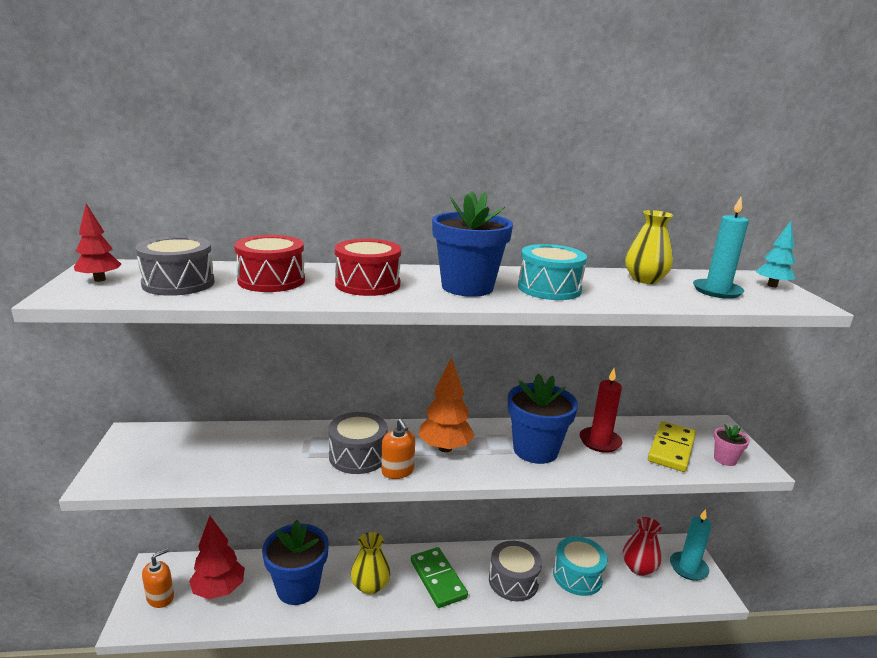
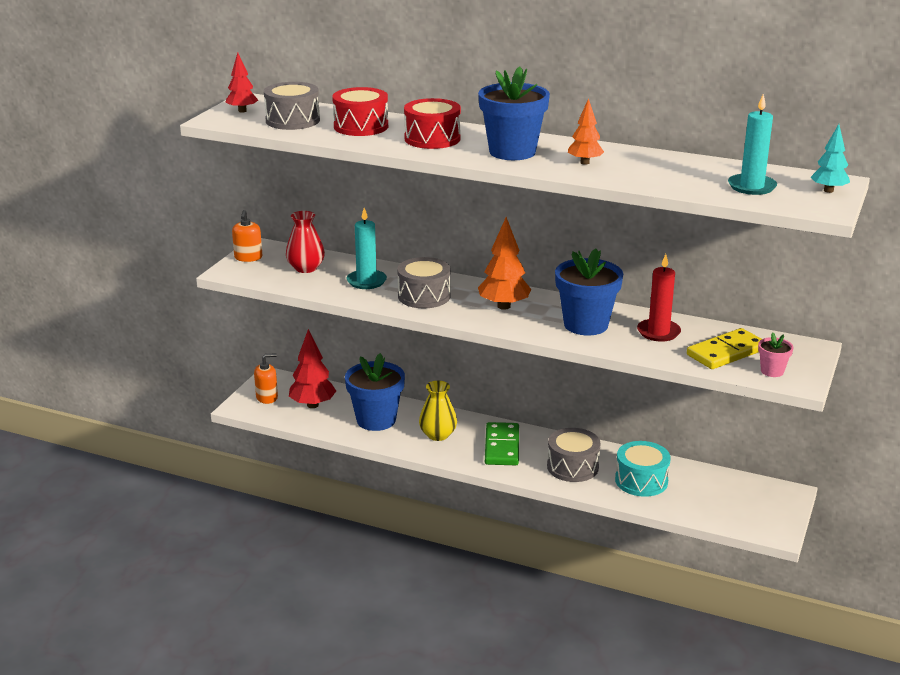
camera: 30 degrees right, 5 degrees up
(397, 471) = (447, 312): orange soap dispenser -> orange soap dispenser (248, 257)
(549, 288) = (584, 162): turquoise drum -> orange tree
(638, 567) = (714, 493): red vase -> red vase (306, 268)
(645, 279) = (697, 167): yellow vase -> none
(688, 568) = (771, 508): turquoise candle -> turquoise candle (366, 281)

